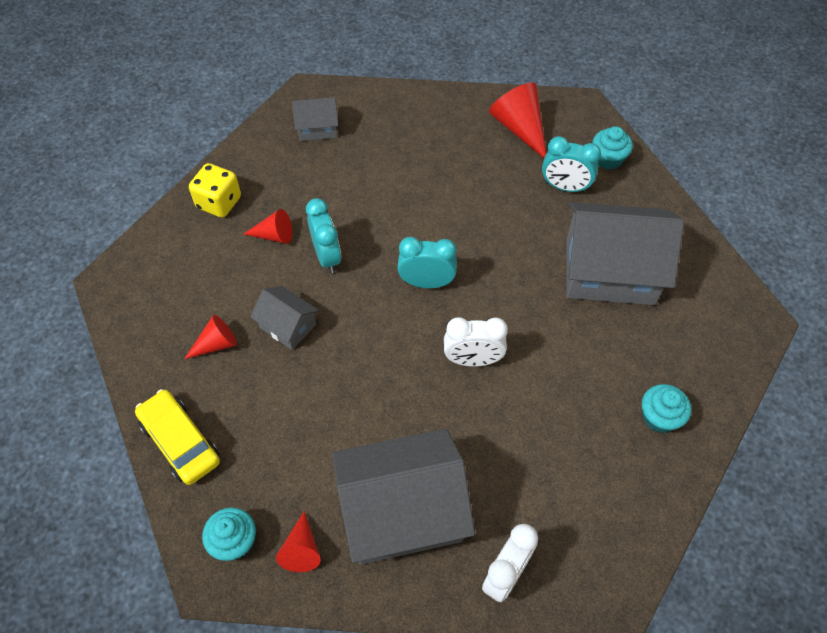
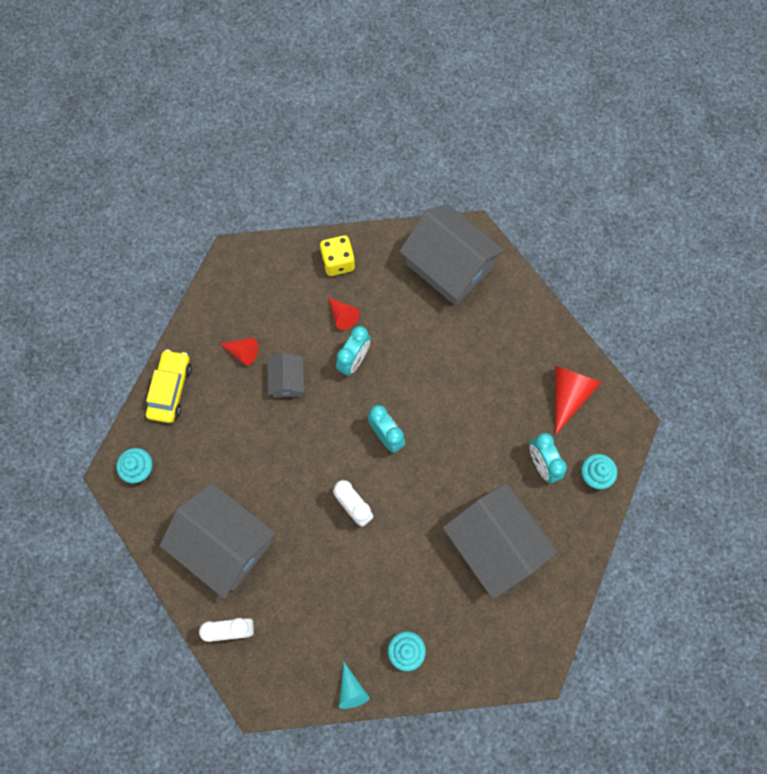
camera: 50 degrees right, 15 degrees up
(301, 549) = (162, 507): red cone -> none
(317, 128) = (449, 266): grey house -> grey house, size x2.06
(665, 498) = (351, 690): none -> turquoise cone

